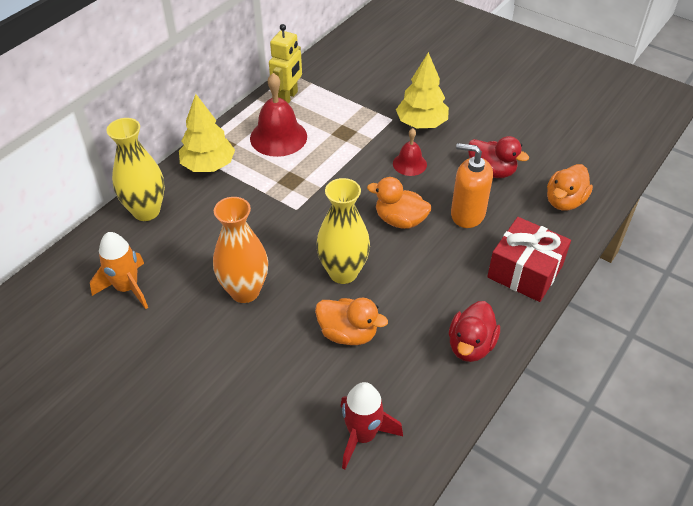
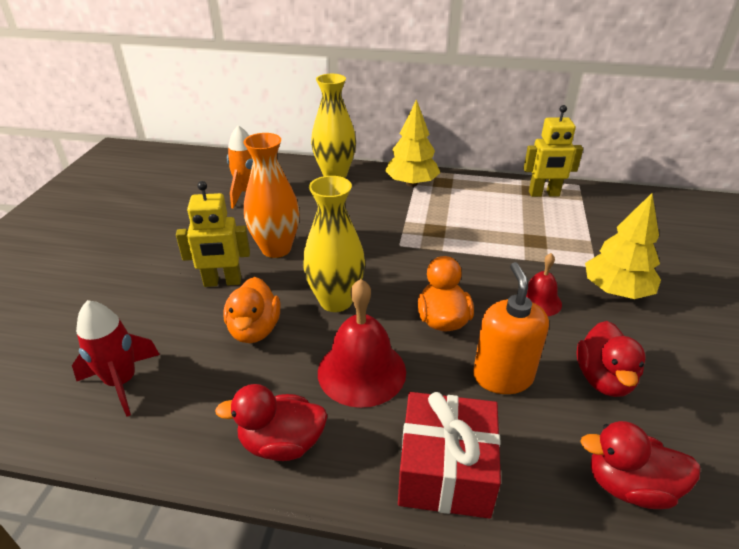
camera: 65 degrees right, 10 degrees down
(270, 342) = (222, 282): none -> yellow robot
(278, 137) = (484, 205): red bell -> red bell (361, 371)
(564, 201) = (629, 486): orange duck -> red duck

